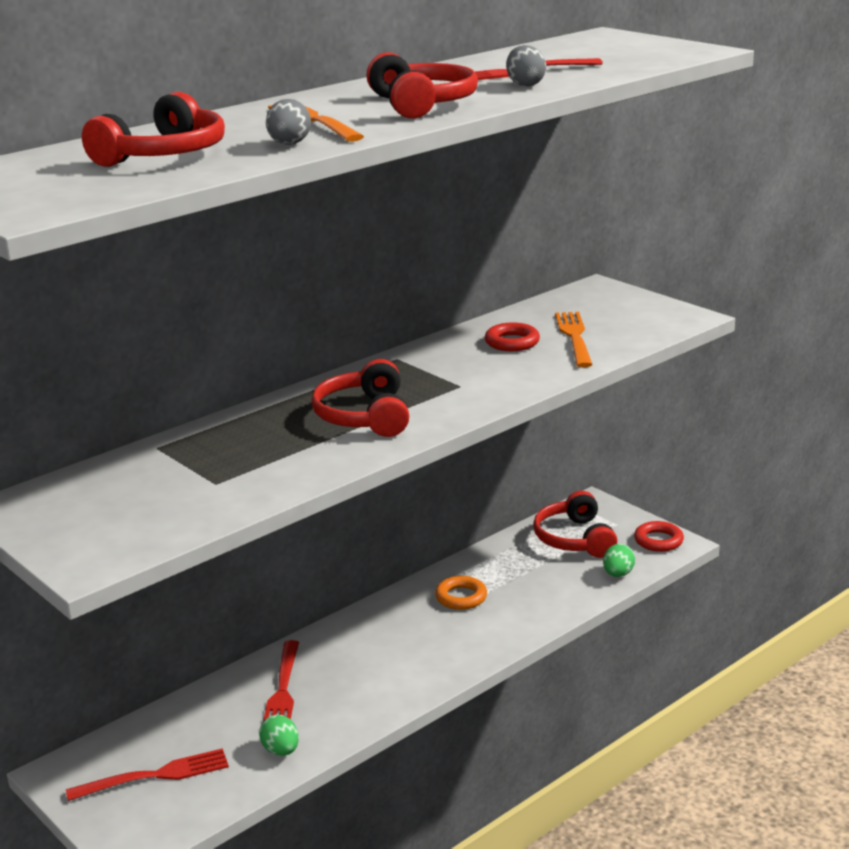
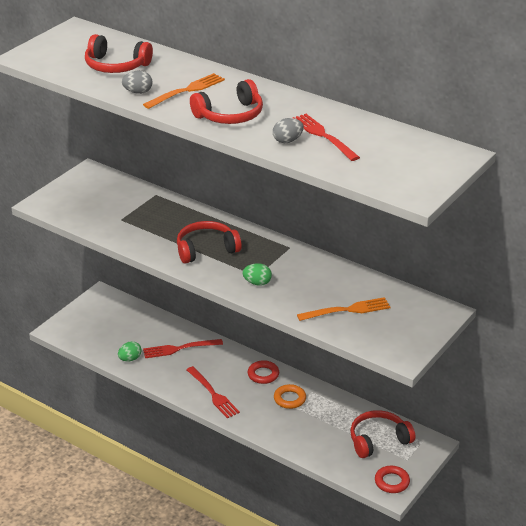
camera: 75 degrees right, 10 degrees up
(155, 776) = (104, 324): red fork -> red fork (213, 394)
(512, 342) = (329, 286): red ring -> red ring (263, 374)
(618, 574) = (340, 465): green egg -> green egg (257, 283)

